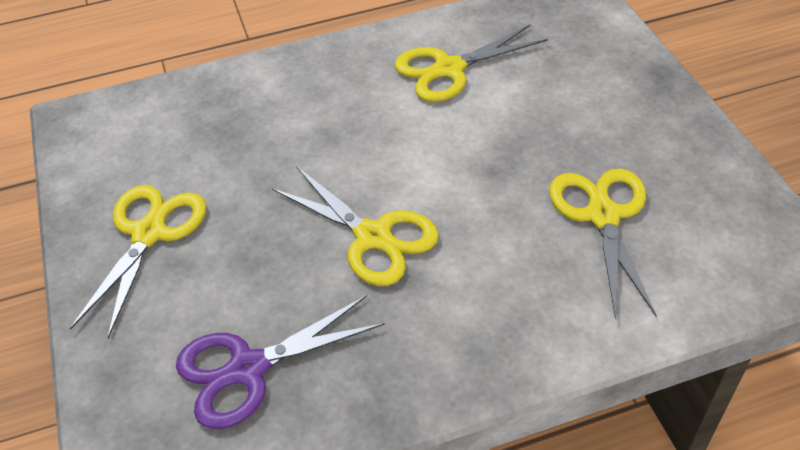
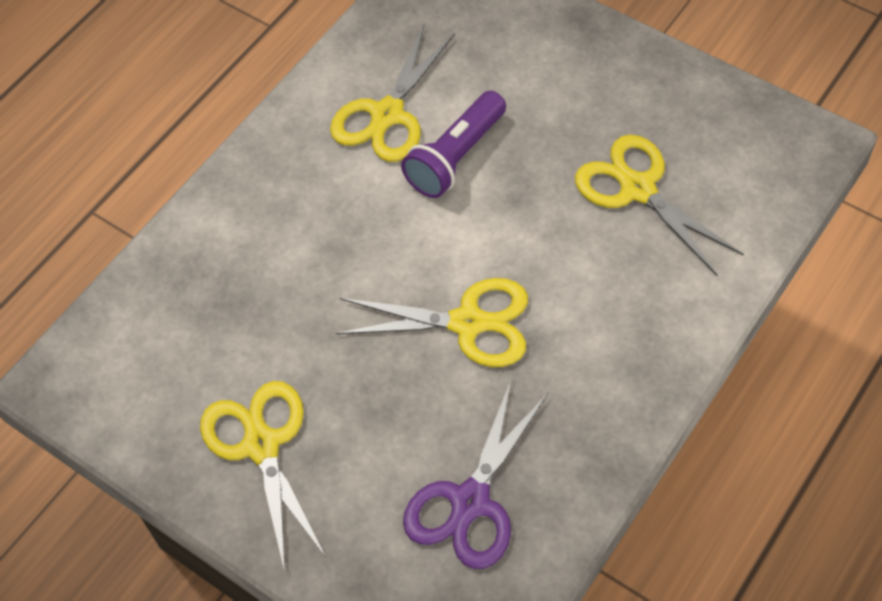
camera: 35 degrees left, 10 degrees up
(473, 120) = (455, 157): none -> purple flashlight

